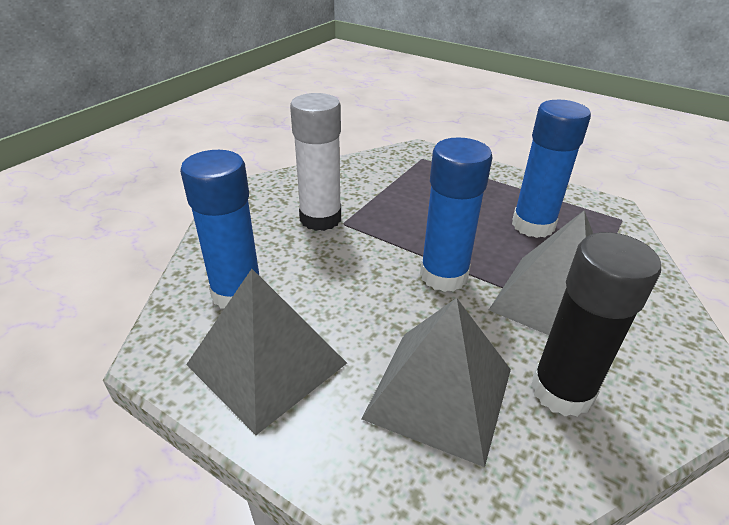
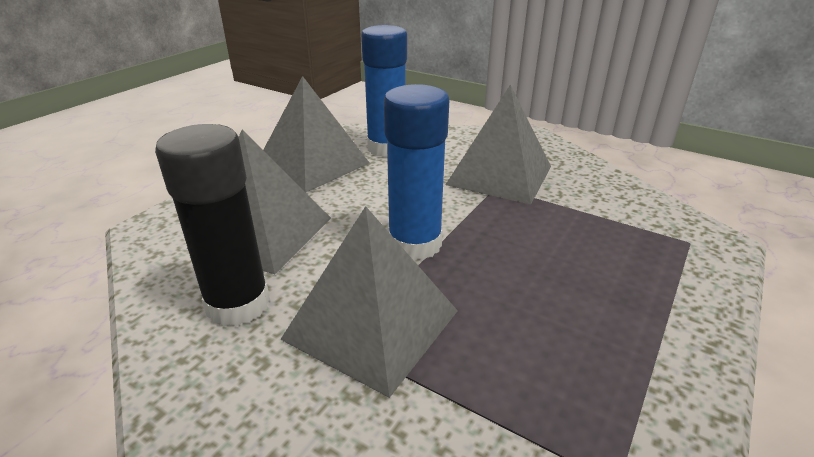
camera: 90 degrees right, 5 degrees down
(320, 218) = (500, 175): white glue stick -> grey pyramid
(533, 225) = (545, 336): blue glue stick -> none

